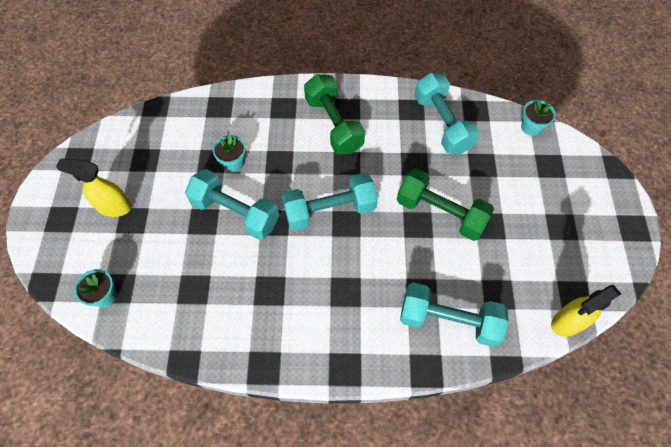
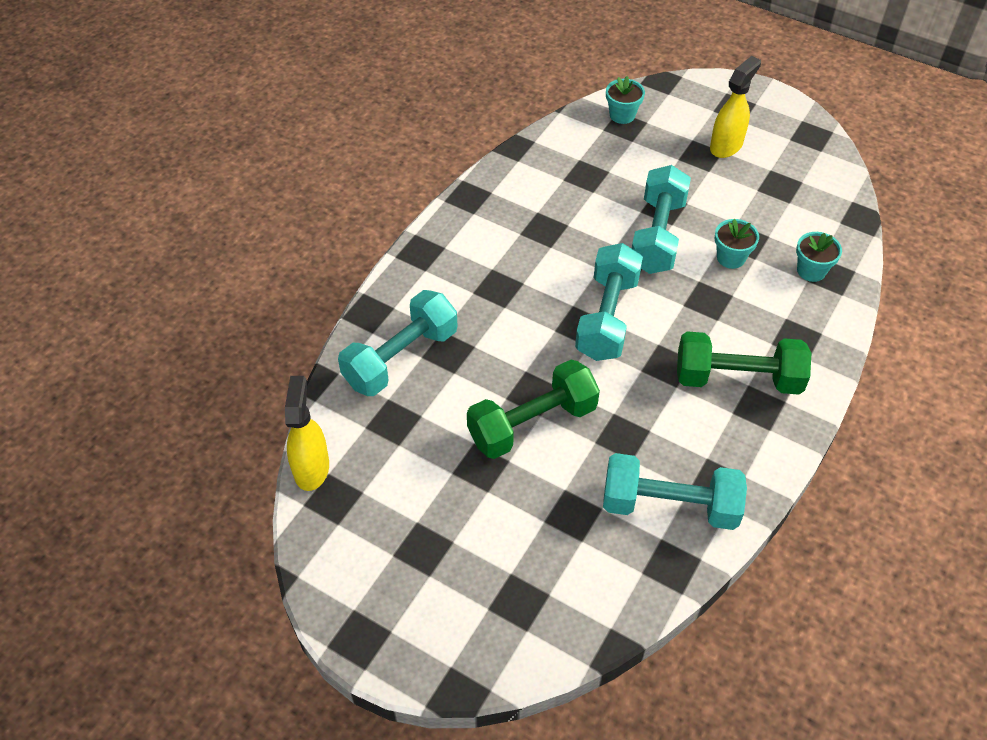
camera: 120 degrees right, 10 degrees down
(235, 213) = (657, 235): turquoise dumbbell -> turquoise dumbbell turned 45 degrees counterclockwise
(531, 127) = (597, 622): turquoise flower pot -> turquoise flower pot (811, 271)

